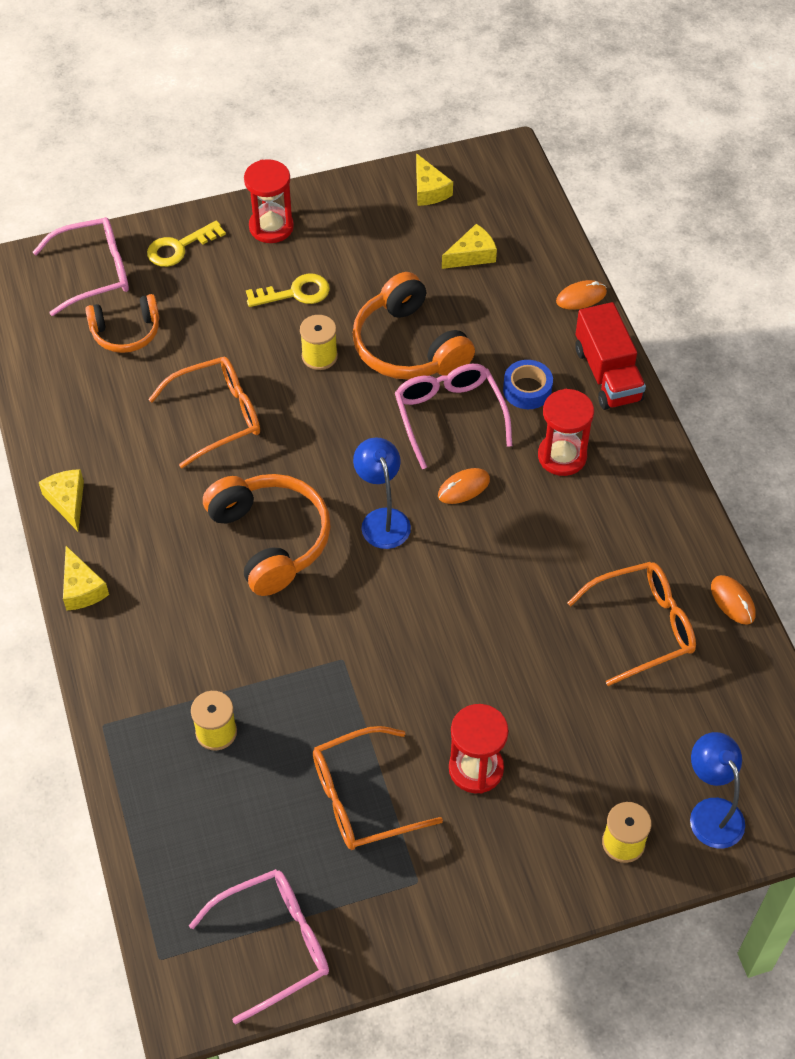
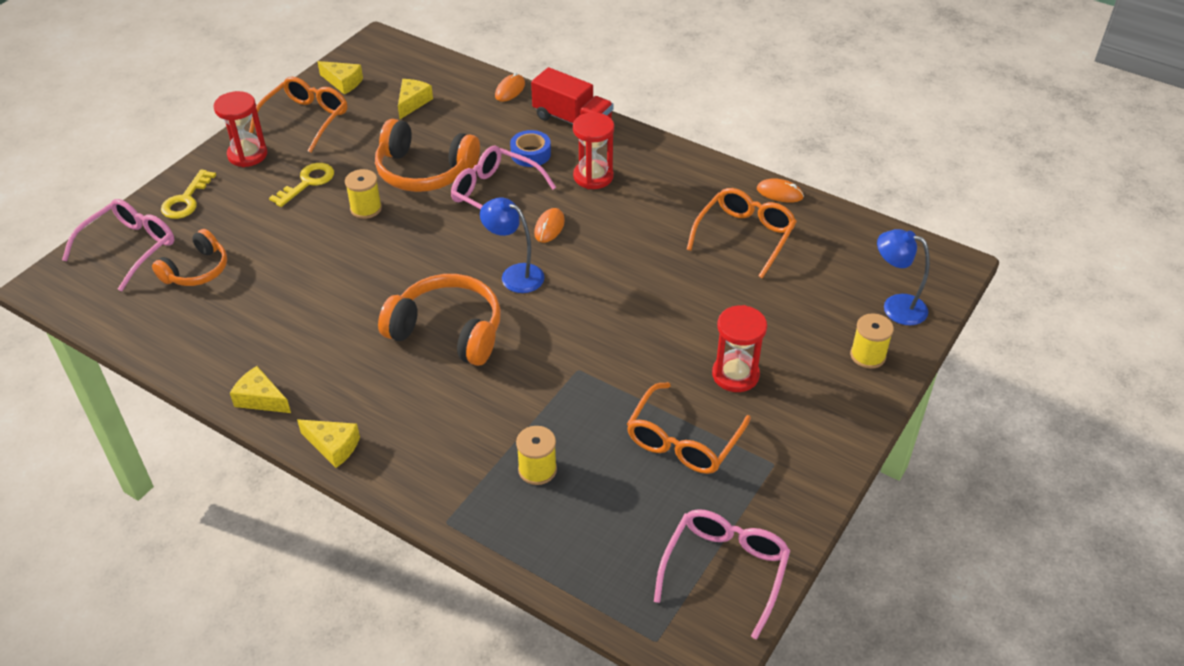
camera: 40 degrees left, 10 degrees down
(217, 416) = (326, 282): orange glasses -> orange glasses (306, 119)

